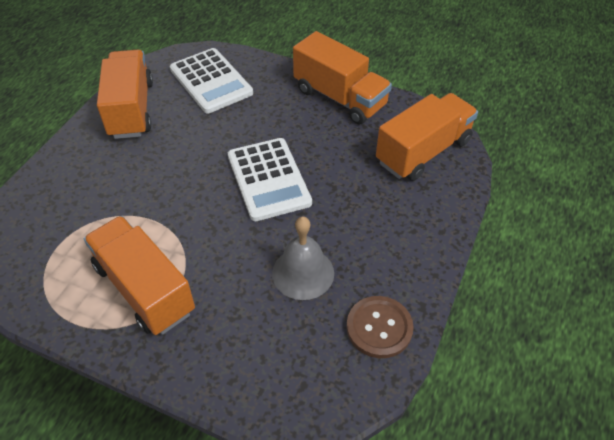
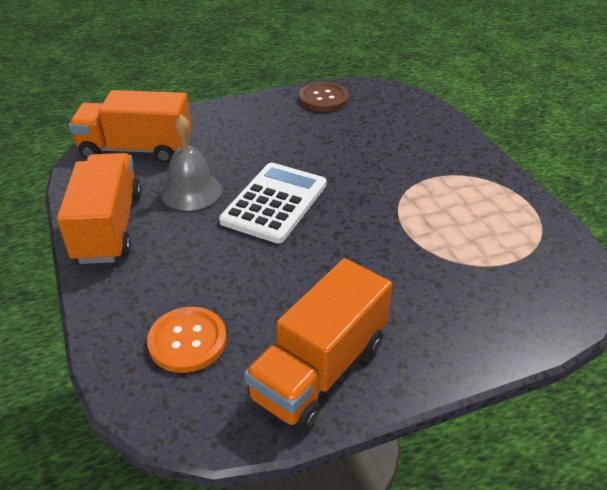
camera: 135 degrees left, 10 degrees down
(144, 289) = (454, 191): orange truck -> none
(211, 81) = (187, 341): white calculator -> orange button
(303, 273) = (332, 140): grey bell -> grey bell (191, 191)

